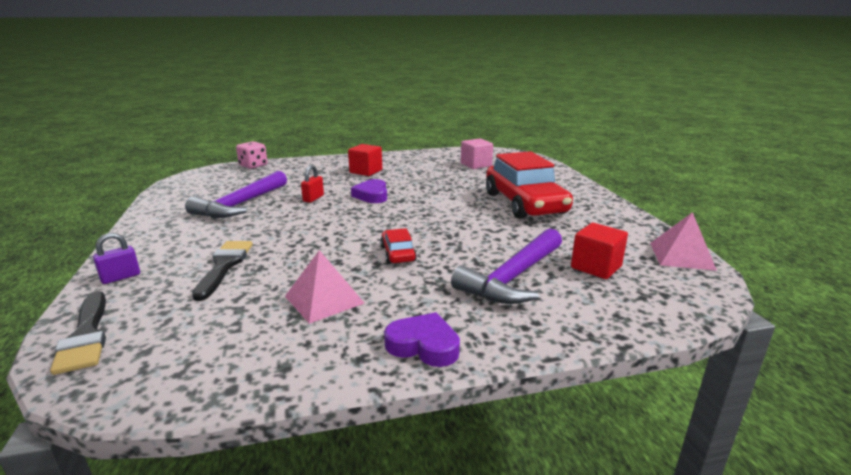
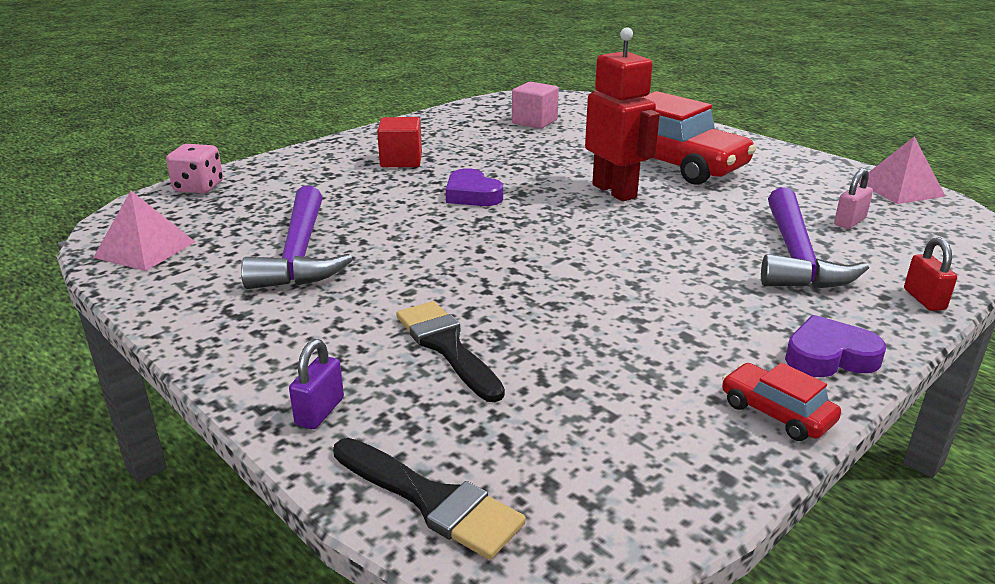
camera: 30 degrees left, 5 degrees up
(313, 198) = (396, 218): red padlock -> red padlock (924, 299)
(324, 299) = (649, 345): pink pyramid -> pink pyramid (145, 249)
(398, 254) = (636, 264): red car -> red car (776, 412)
(458, 211) = (614, 191): none -> red robot
(596, 267) = (849, 222): red cube -> pink padlock

